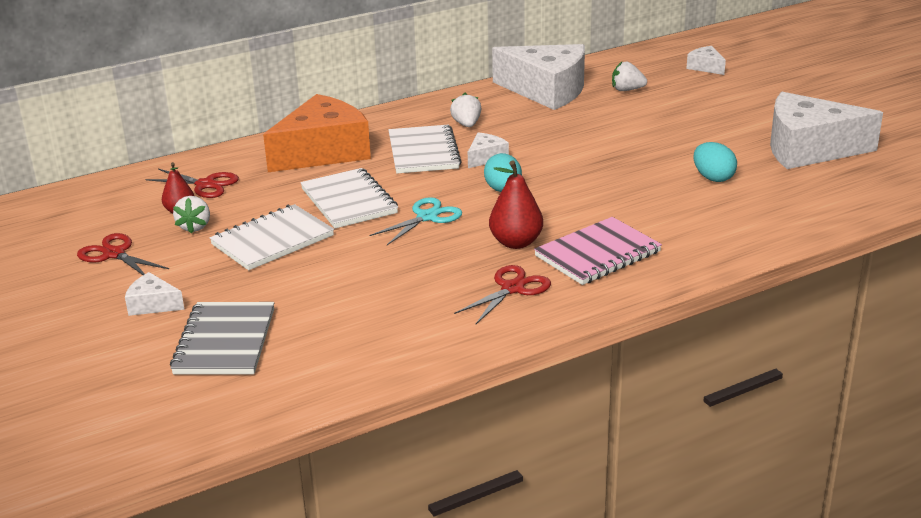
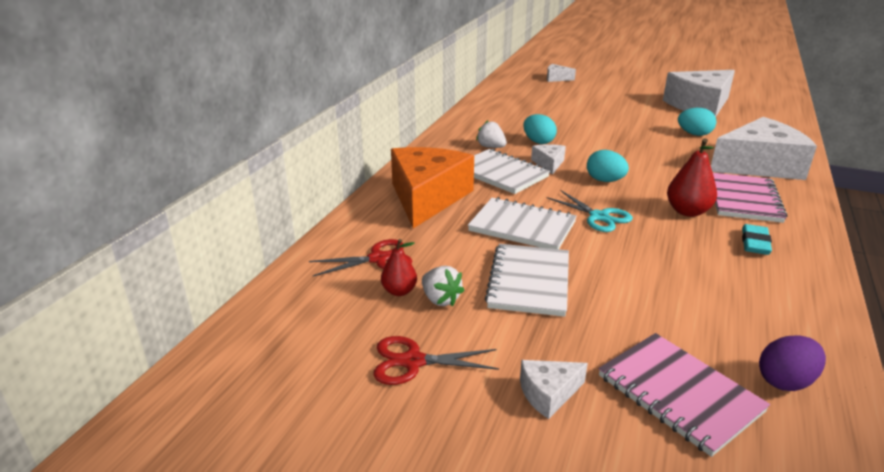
camera: 40 degrees left, 0 degrees up
(225, 341) = (678, 394): grey notebook -> pink notebook
(306, 370) = (785, 381): none -> purple egg
(427, 217) = (599, 217): turquoise scissors -> turquoise scissors turned 135 degrees clockwise
(512, 288) = (755, 243): red scissors -> turquoise eraser
(523, 133) = (538, 142): none -> turquoise egg
(547, 90) = (497, 113): white cheese -> white cheese (759, 166)
(627, 90) = (542, 100): white strawberry -> none

